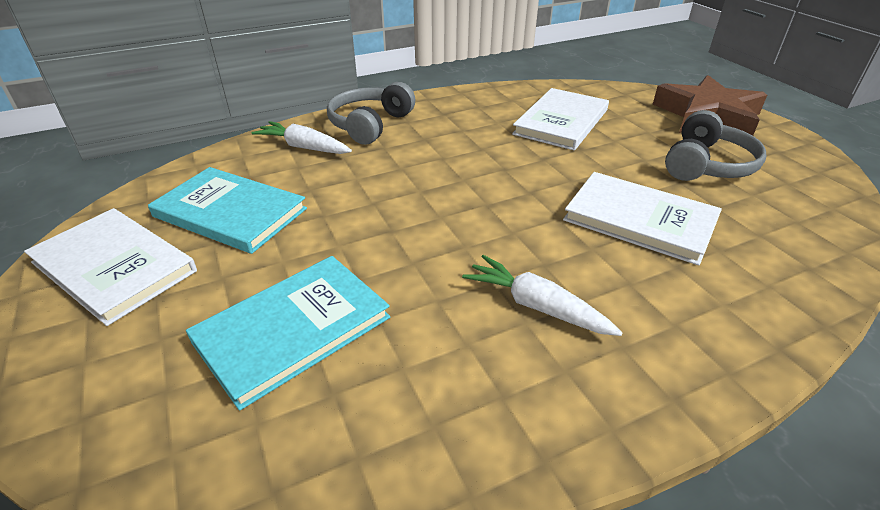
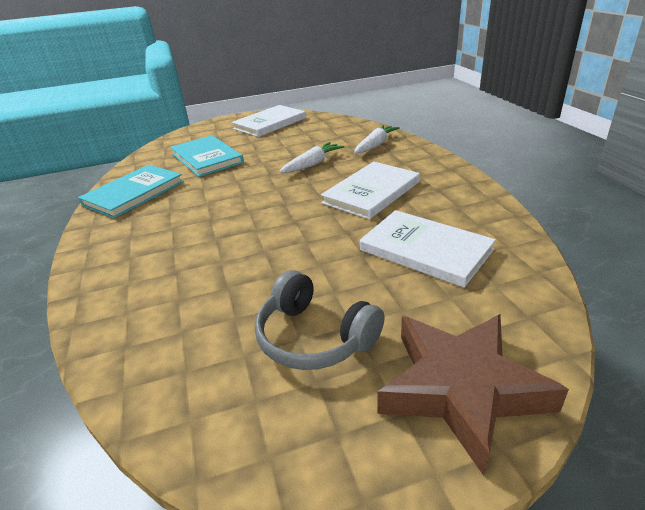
camera: 100 degrees right, 5 degrees down
(230, 212) = (304, 136): turquoise book -> turquoise book (134, 193)
(370, 124) = (412, 162): grey headphones -> none
(536, 306) = (178, 214): white carrot -> white carrot (312, 164)
(639, 220) = (236, 266): white book -> white book (371, 192)

